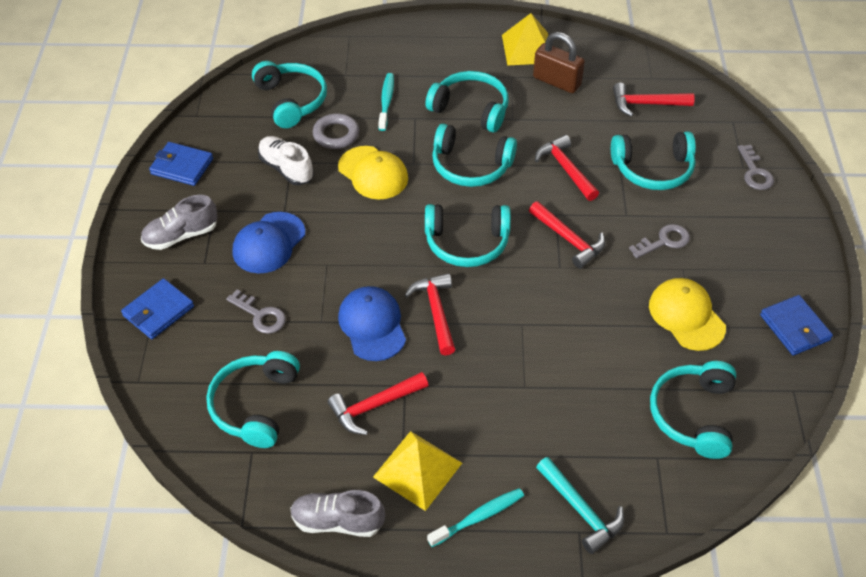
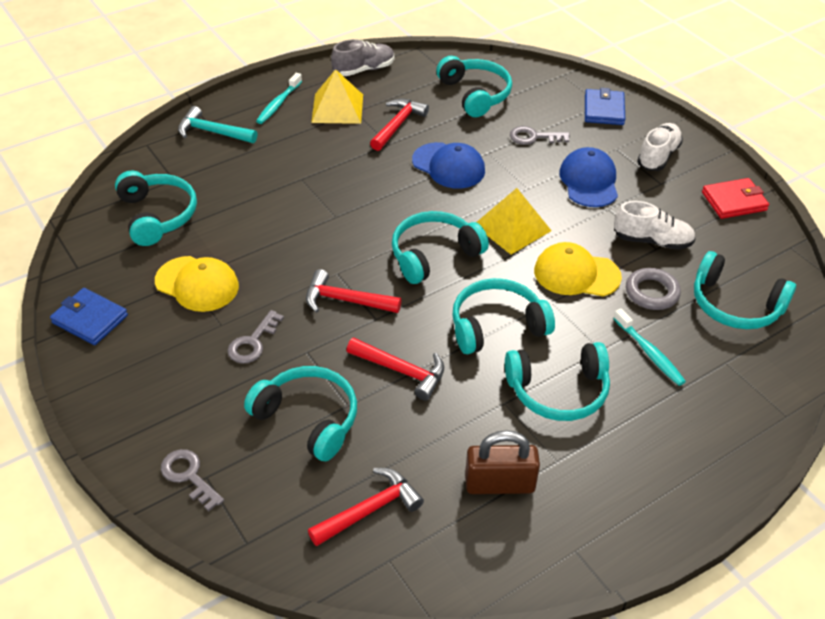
camera: 145 degrees right, 5 degrees down
(181, 235) = (658, 156): grey shoe -> white shoe
(182, 166) = (734, 201): blue wallet -> red wallet
(436, 312) = (410, 195): red hammer -> none
(528, 48) = (576, 518): yellow pyramid -> yellow pyramid (512, 227)
(653, 170) = (308, 418): turquoise headphones -> turquoise headphones turned 75 degrees clockwise

